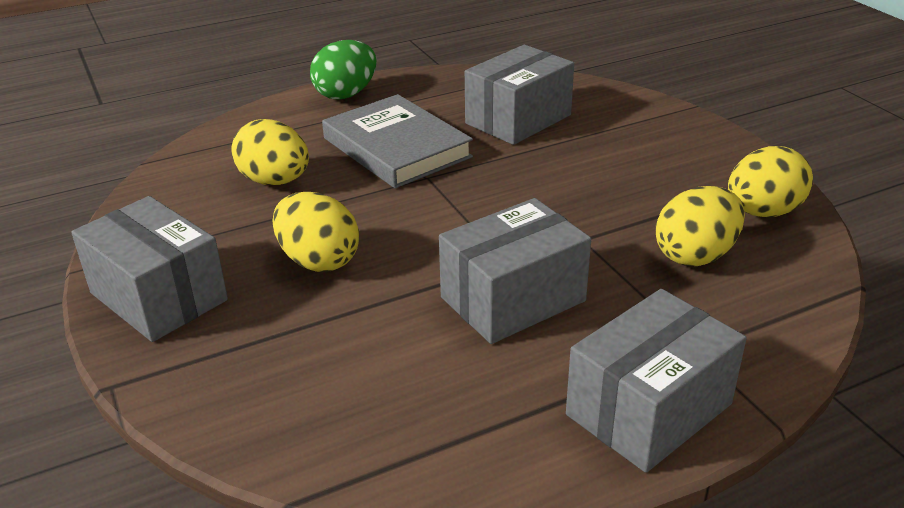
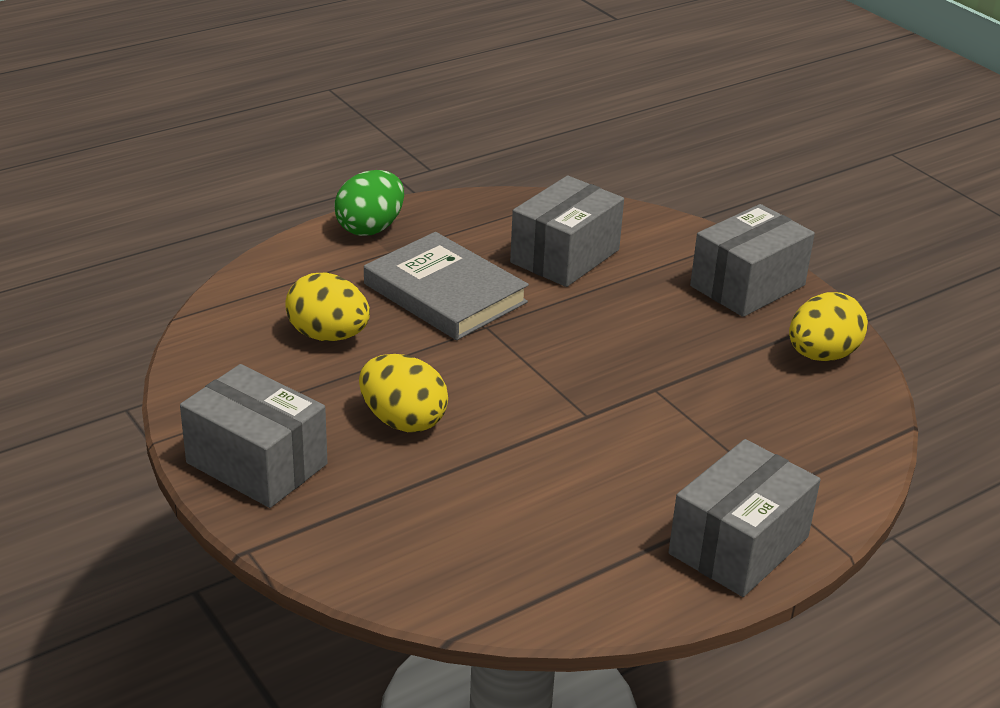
camera: 10 degrees left, 0 degrees up
(513, 299) = (600, 452): grey box -> grey box (747, 286)
(695, 255) = (763, 402): yellow egg -> none

